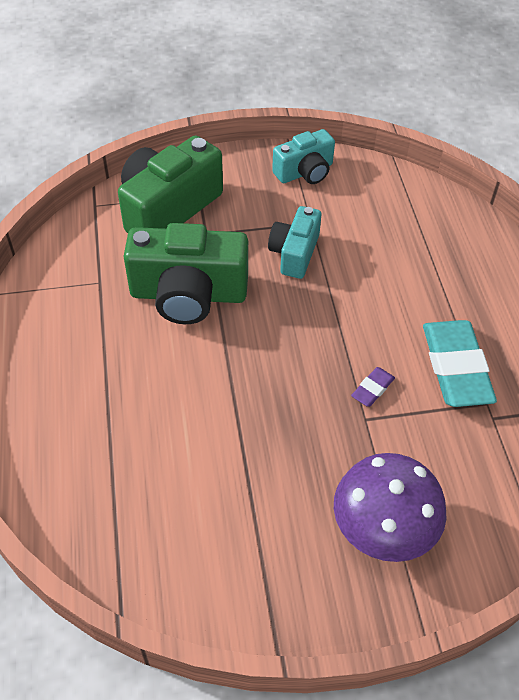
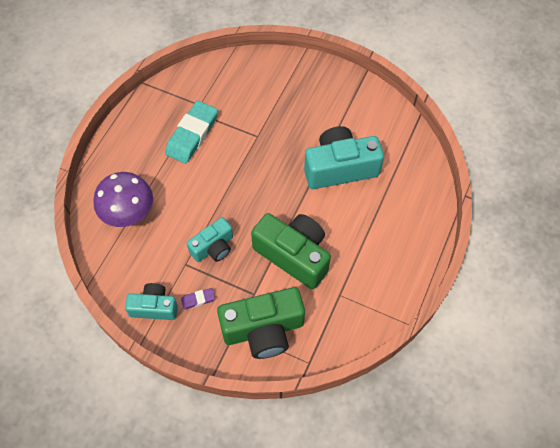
camera: 145 degrees left, 10 degrees up
(204, 441) = (340, 168): none -> turquoise camera
(372, 389) = (241, 147): purple eraser -> purple eraser (198, 299)
(383, 528) = (289, 90): purple mushroom -> purple mushroom (128, 212)

